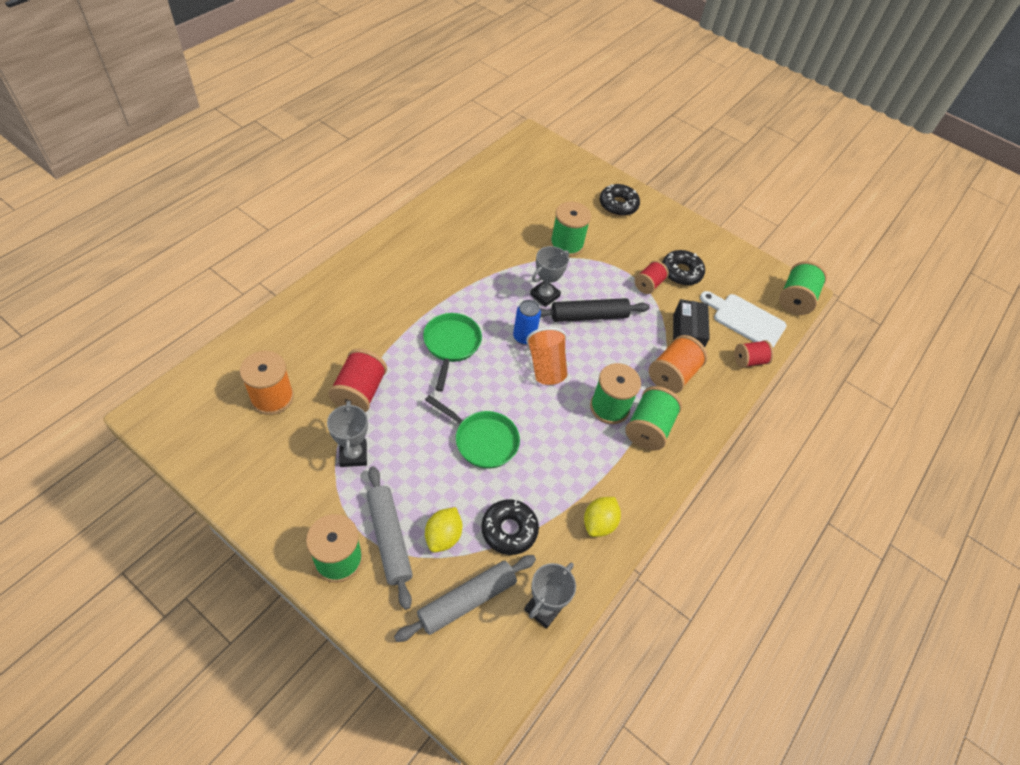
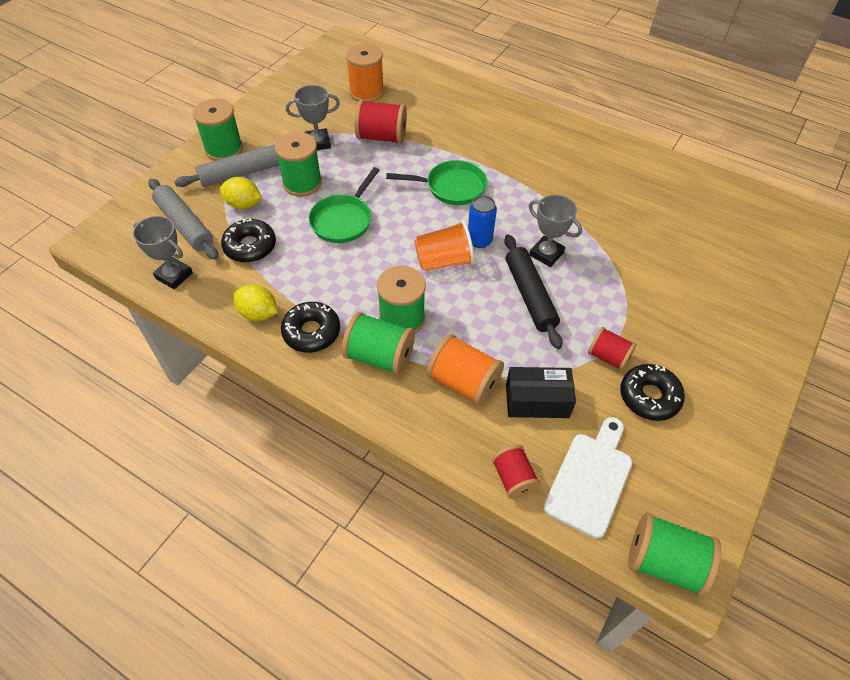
camera: 90 degrees right, 0 degrees up
(566, 244) = (639, 269): green spool -> green spool (302, 183)
(618, 205) = (745, 321): black donut -> black donut (311, 332)

